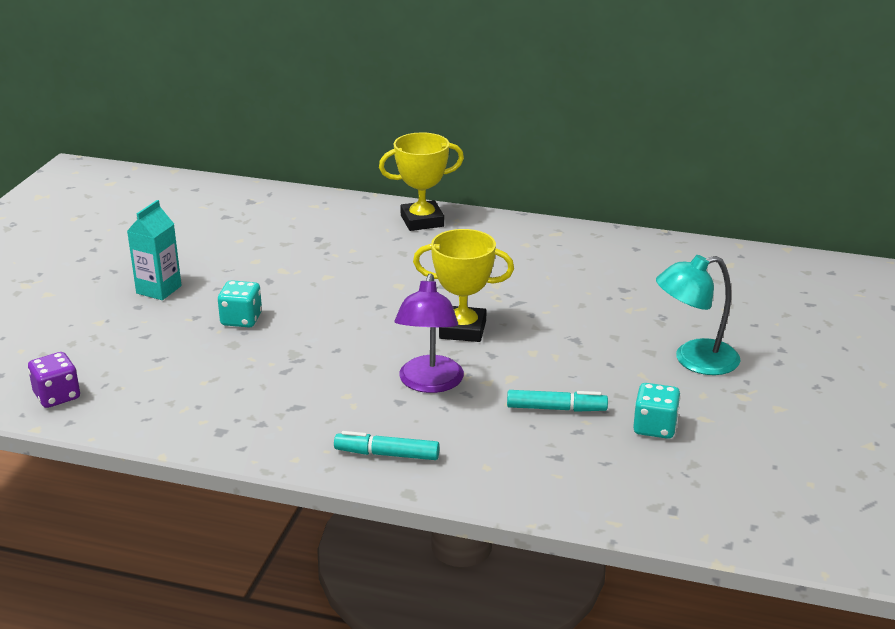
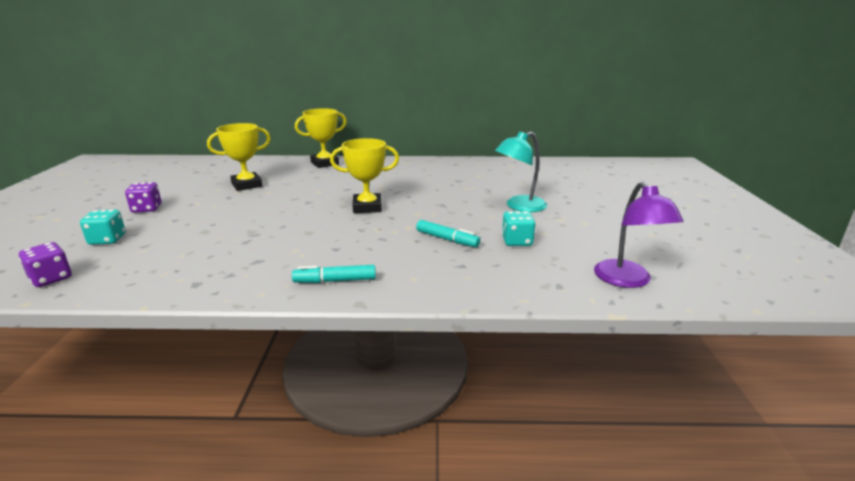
camera: 15 degrees left, 5 degrees down
(159, 289) = (147, 209): turquoise carton -> purple dice
(241, 319) = (210, 218): turquoise dice -> turquoise dice (107, 240)
(297, 257) = (247, 185): none -> yellow trophy
(429, 383) = (354, 236): purple lamp -> purple lamp (627, 280)
(556, 409) = (447, 239): turquoise marker -> turquoise marker turned 45 degrees clockwise

